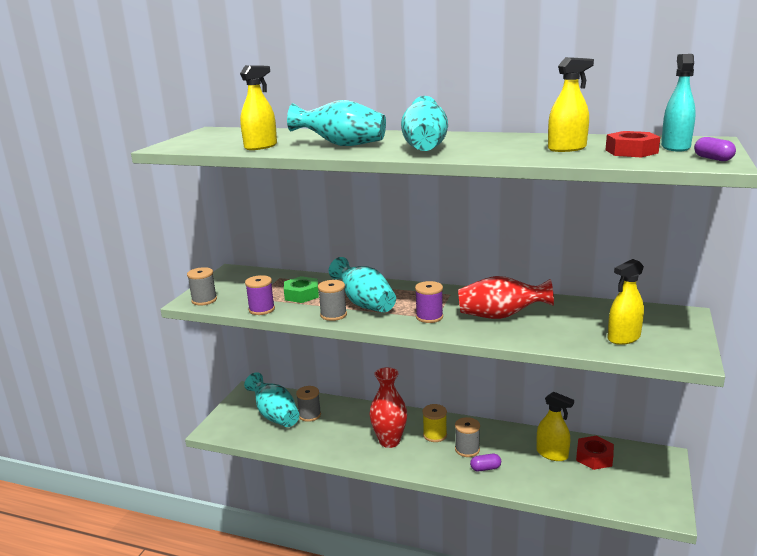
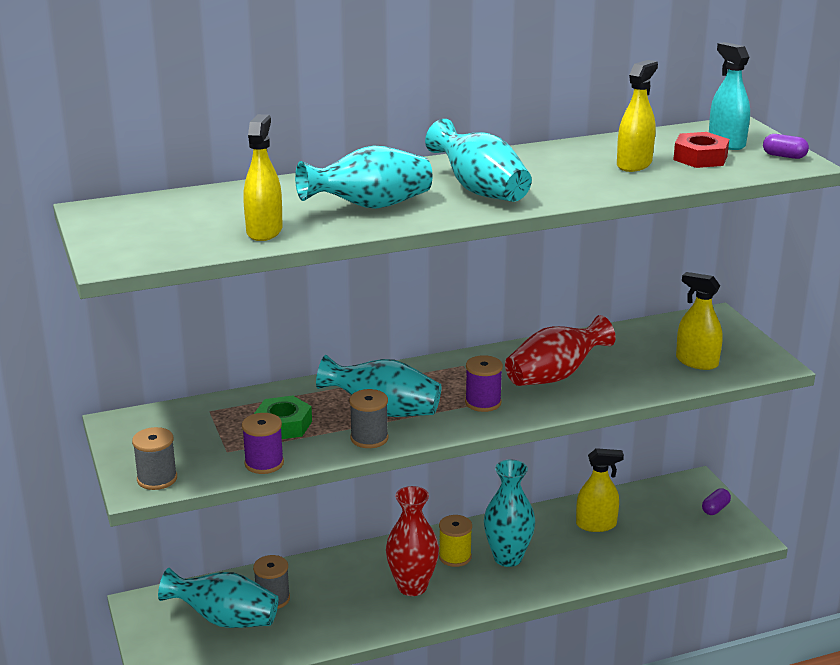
camera: 40 degrees left, 5 degrees up
(467, 449) = (508, 558): grey spool -> turquoise vase
(485, 468) = (548, 570): purple capsule -> purple capsule (715, 509)
(594, 457) = (637, 510): red nut -> none
(623, 338) = (696, 362): yellow spray bottle -> yellow spray bottle turned 105 degrees clockwise

